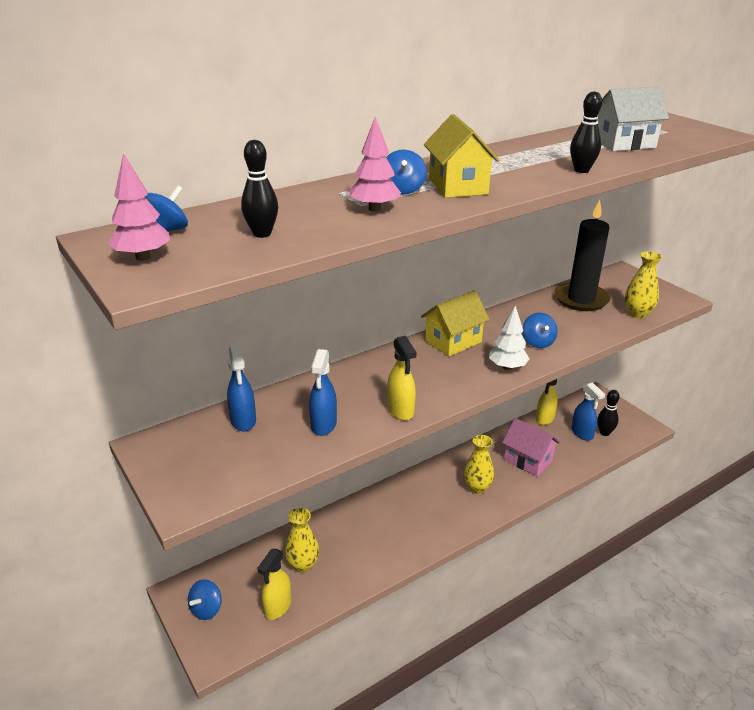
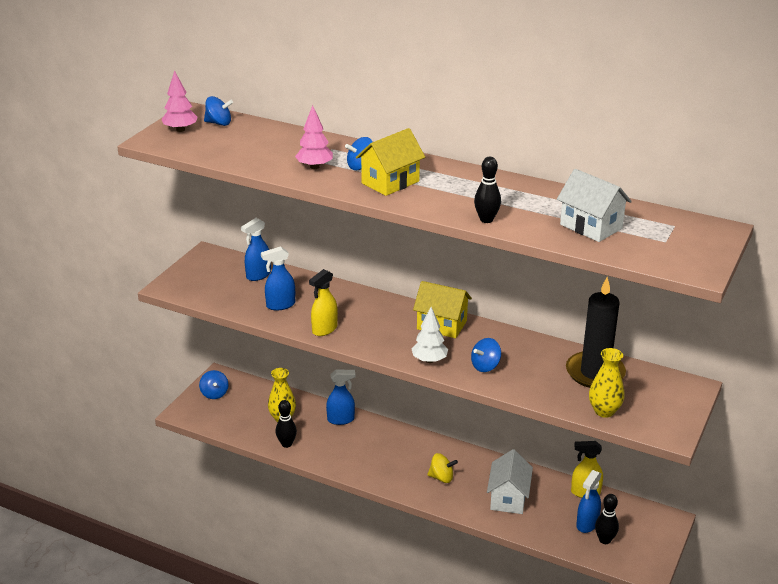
camera: 60 degrees right, 0 degrees up
(206, 609) = (214, 393): blue spinning top -> blue spinning top turned 105 degrees counterclockwise
(262, 234) = (240, 147): black bowling pin -> black bowling pin (286, 444)
(277, 607) = (238, 422): yellow spray bottle -> none
(343, 520) = (341, 419): none -> blue spray bottle
(477, 488) = (441, 477): yellow vase -> yellow spinning top
(528, 460) = (508, 498): pink house -> white house

